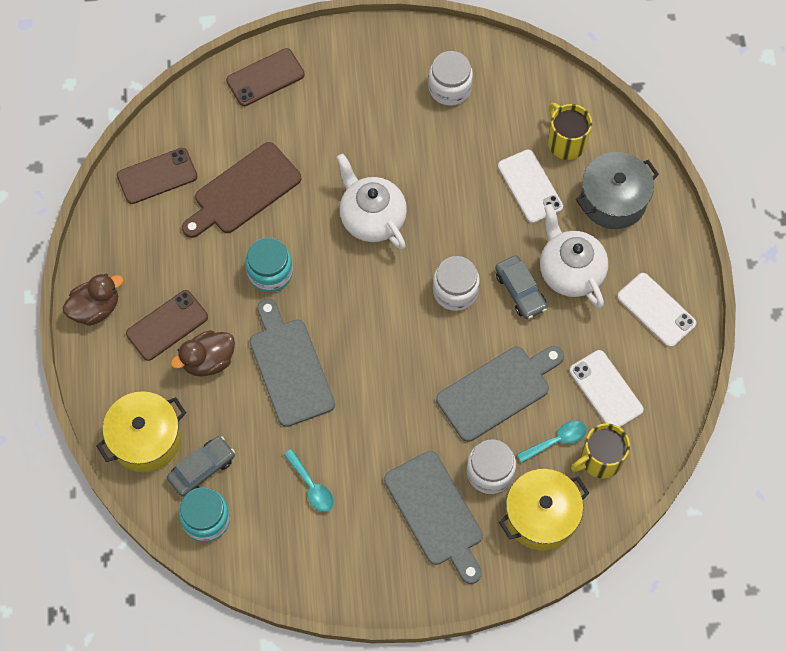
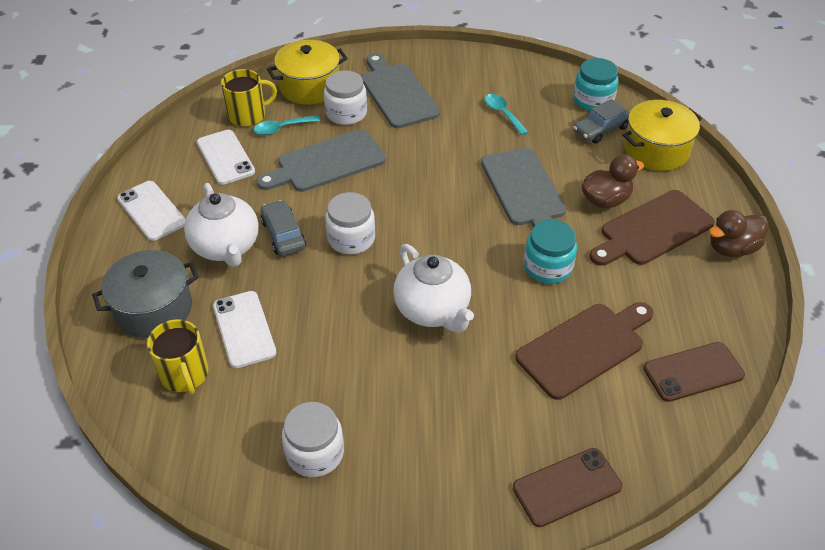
camera: 175 degrees left, 20 degrees down
(167, 325) = (652, 230): brown phone -> brown cutting board

